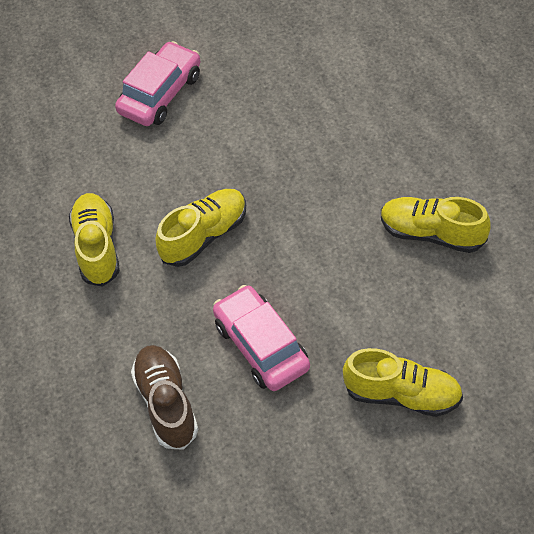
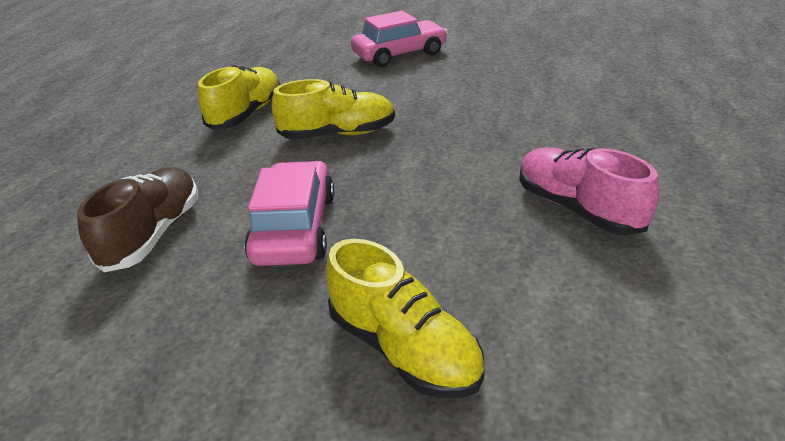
camera: 30 degrees right, 20 degrees down
(432, 233) = (577, 208): yellow shoe -> pink shoe

